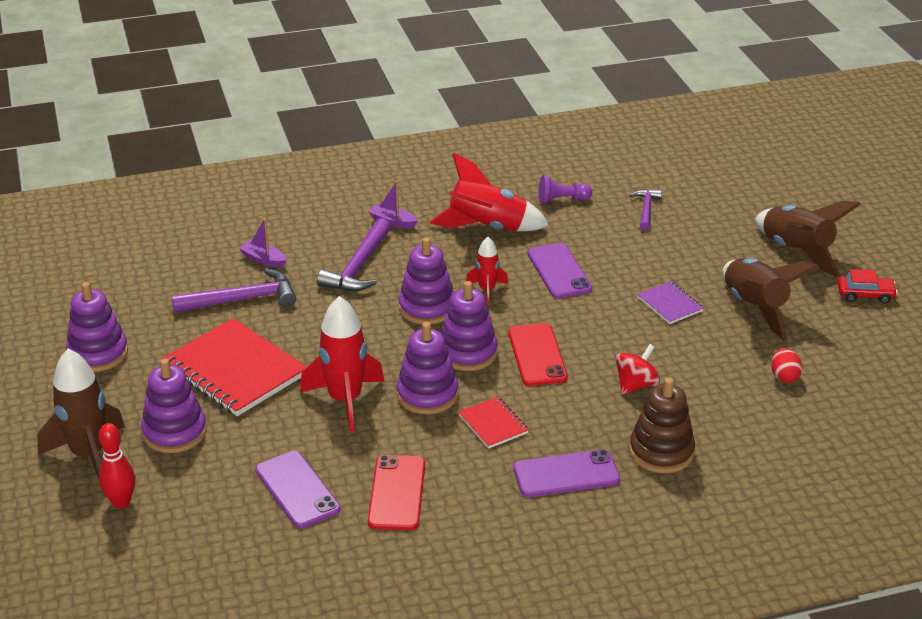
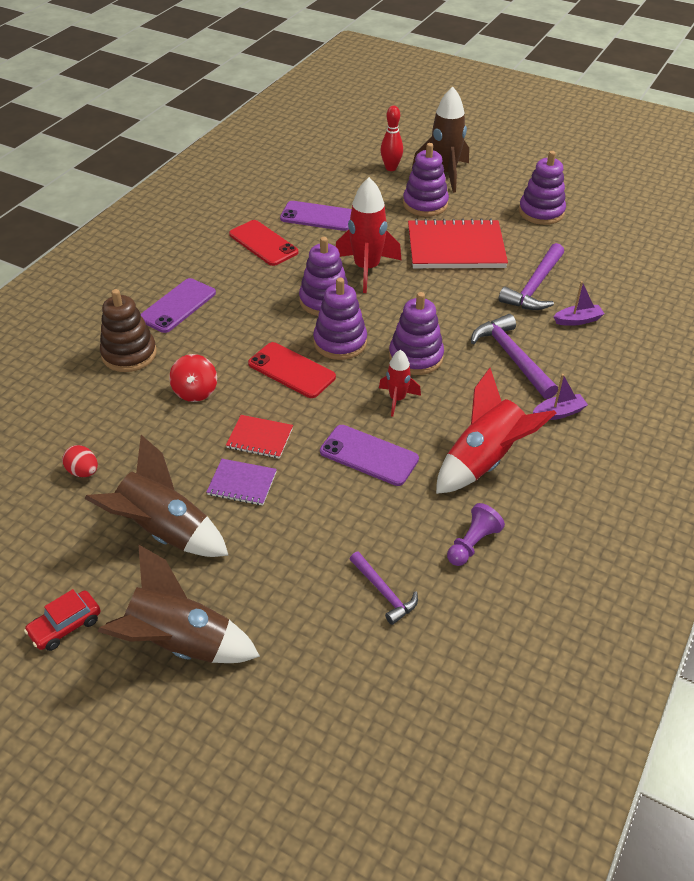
camera: 135 degrees right, 10 degrees up
(493, 424) = (259, 308): red notebook -> red notebook (260, 438)

